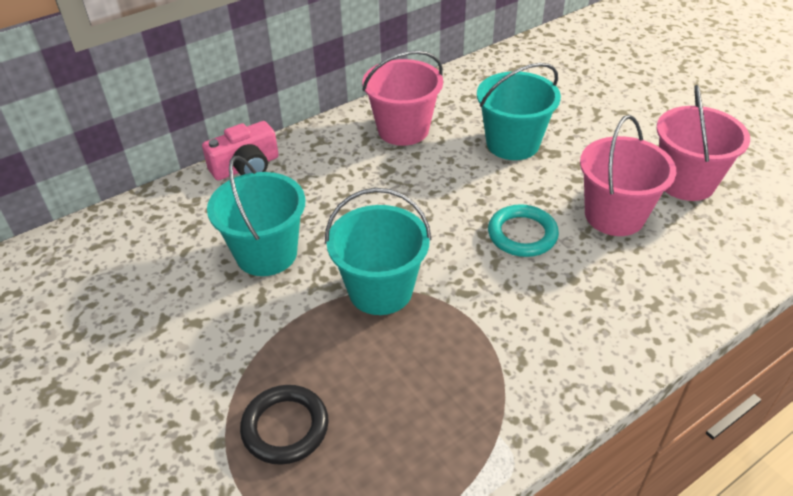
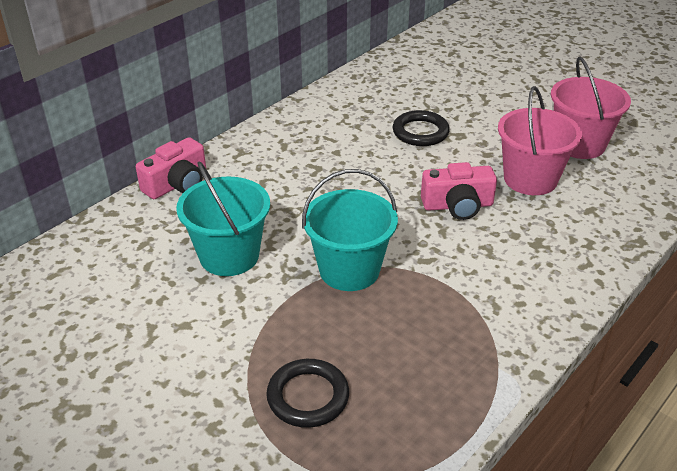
camera: 15 degrees left, 5 degrees down
(403, 130) = (316, 133): pink bucket -> none
(512, 143) = (420, 132): turquoise bucket -> black ring
(522, 234) = (457, 205): turquoise ring -> pink camera

